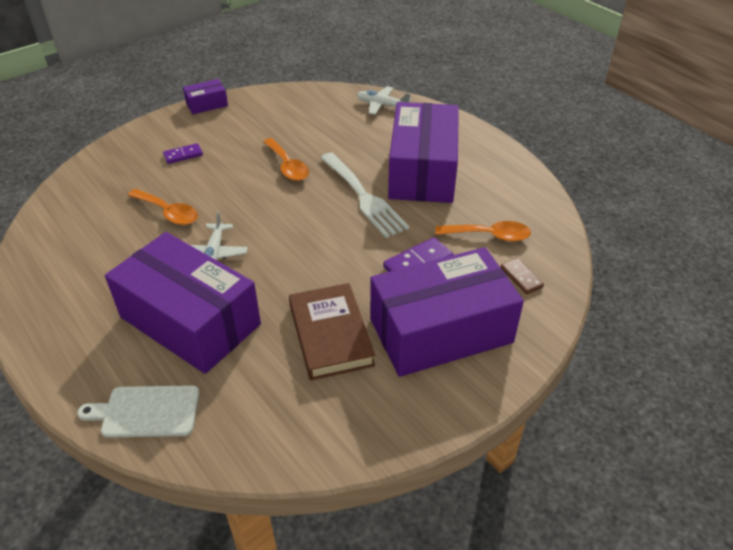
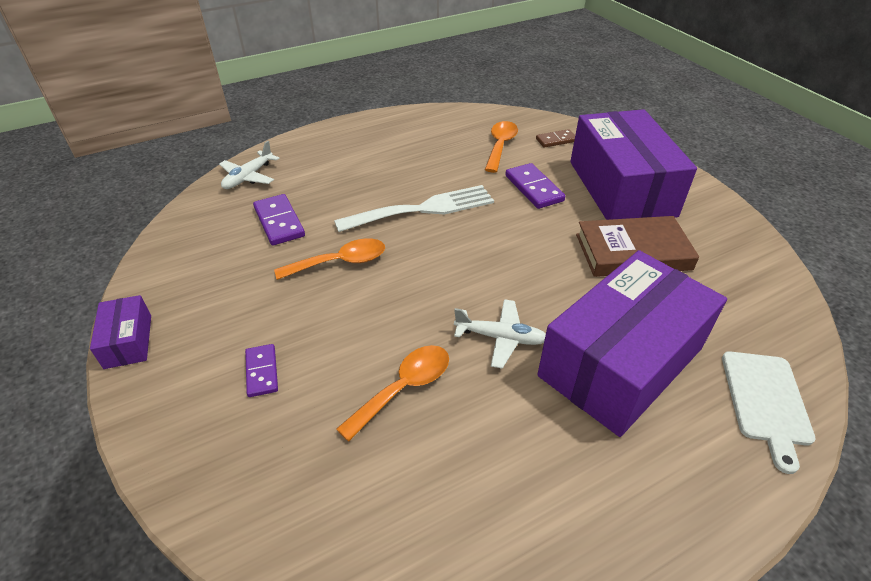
camera: 80 degrees left, 0 degrees up
(329, 130) = (279, 222): none -> purple domino
(422, 171) = (391, 167): purple box -> none

